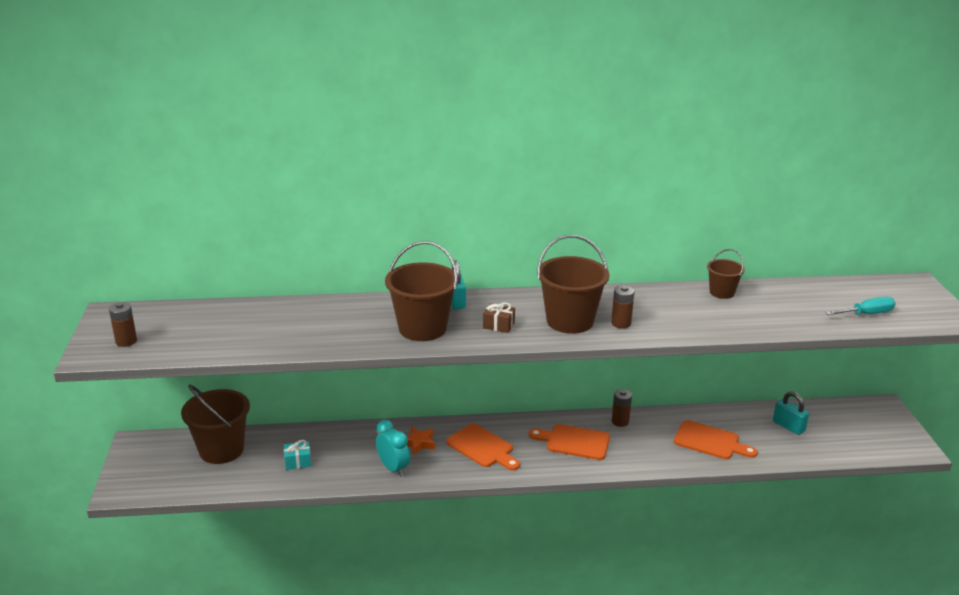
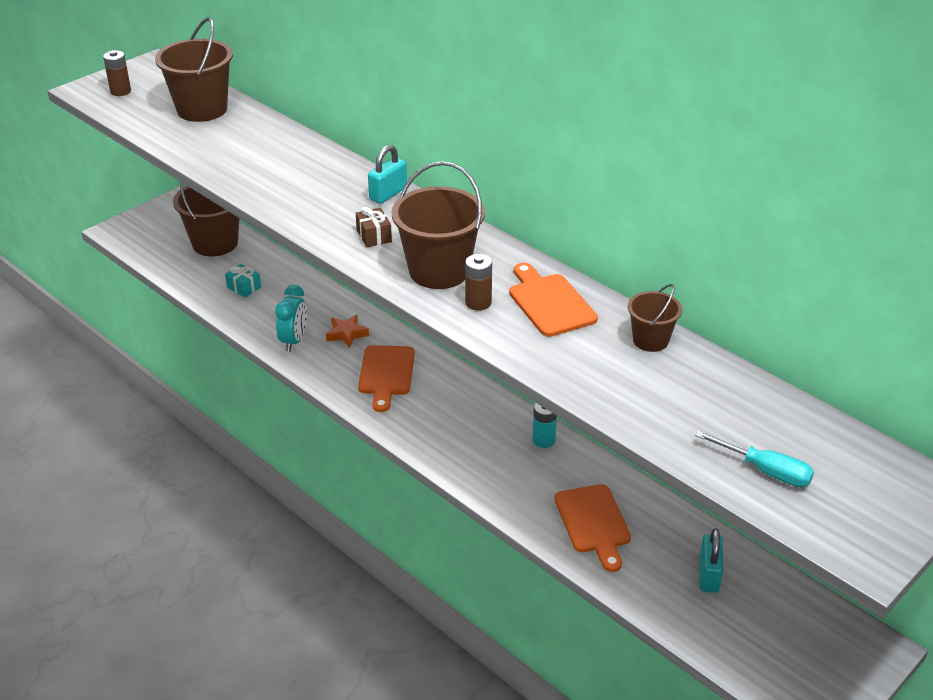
camera: 50 degrees right, 10 degrees up
(422, 328) = (313, 201): brown bucket -> brown bucket (202, 109)
(574, 442) = (468, 426): orange cutting board -> orange cutting board (549, 302)
(620, 421) = (543, 440): brown battery -> turquoise battery

